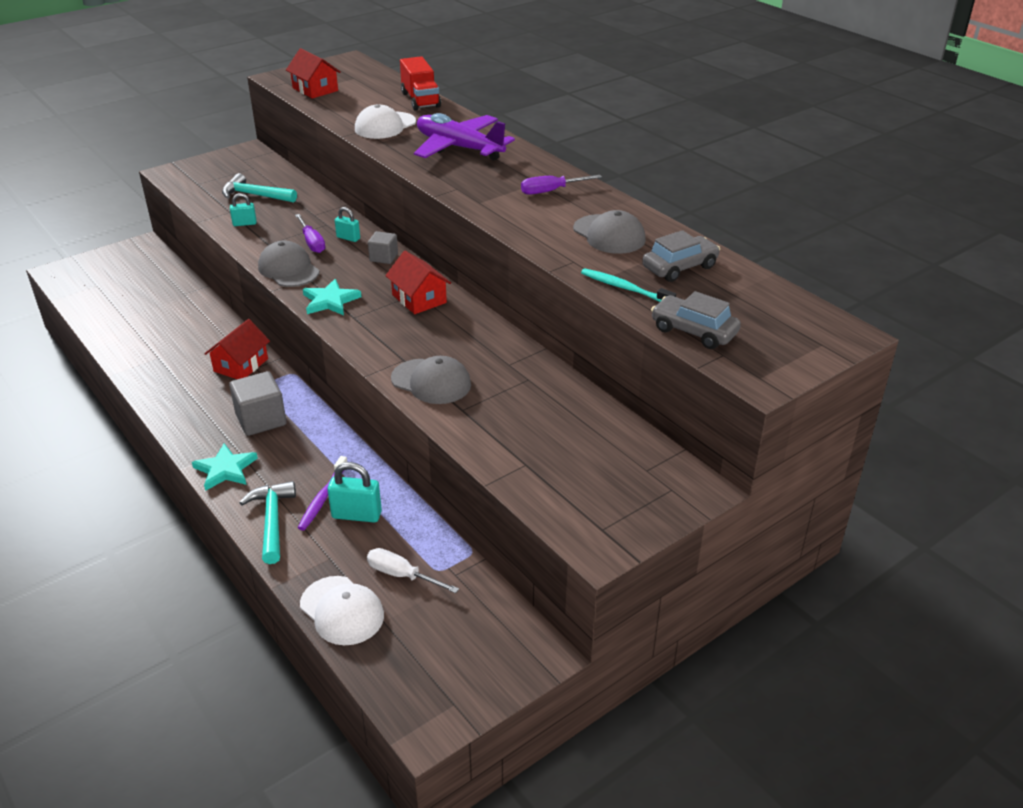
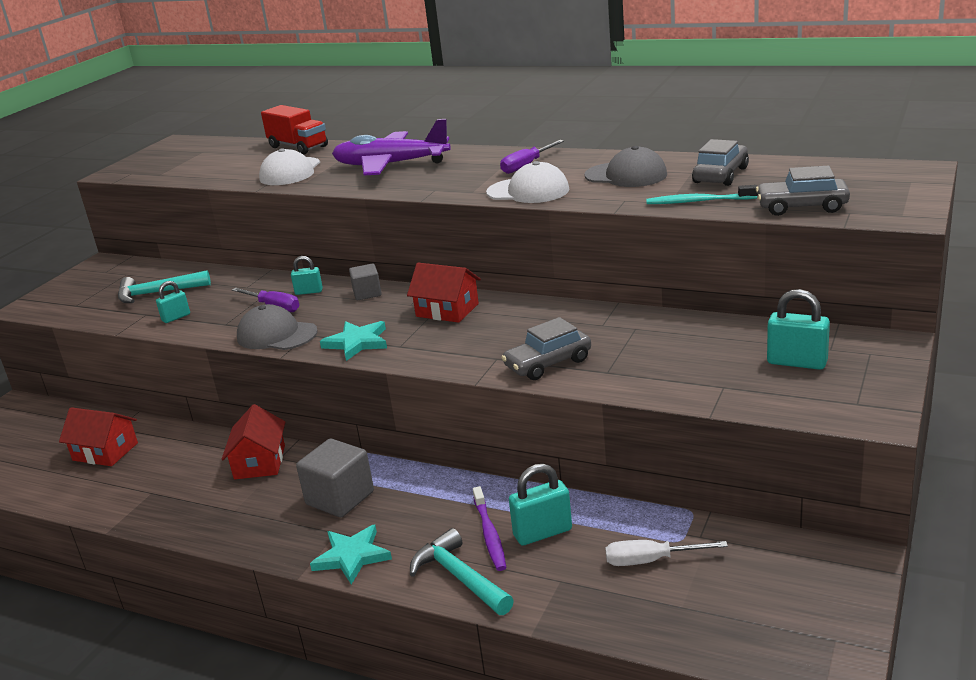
camera: 25 degrees left, 10 degrees down
(315, 89) = (172, 169): red house -> red house (105, 451)
(342, 610) = (629, 618): white cap -> white cap (528, 191)
(431, 382) = (548, 363): grey cap -> grey car
(605, 470) = (797, 362): none -> turquoise padlock

